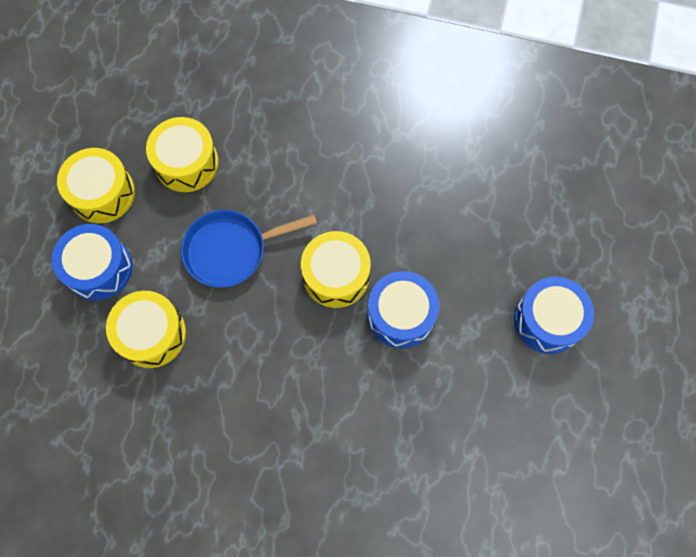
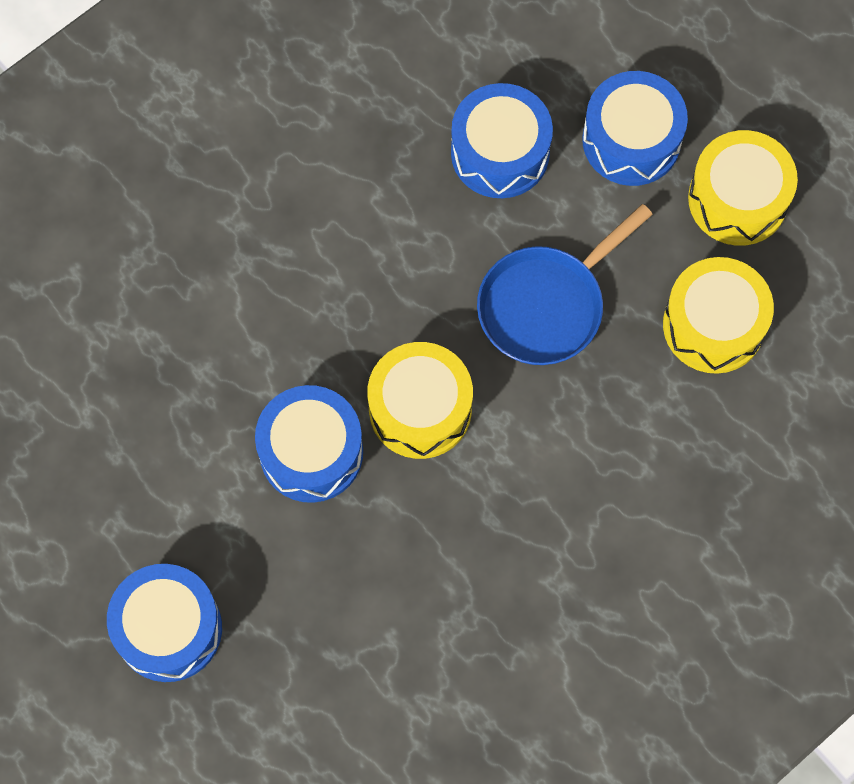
camera: 125 degrees right, 0 degrees up
(152, 334) = (500, 152): yellow drum -> blue drum
(231, 250) = (546, 305): blue pan -> blue pan turned 150 degrees counterclockwise

